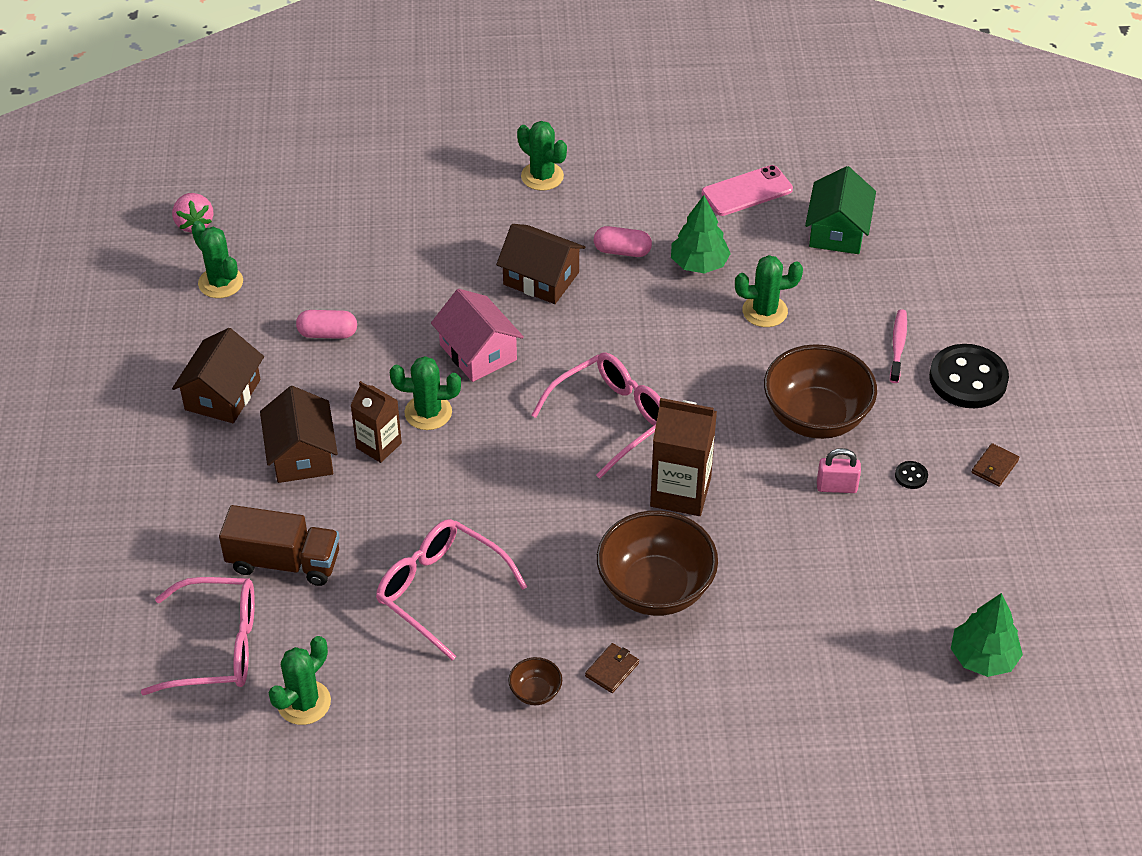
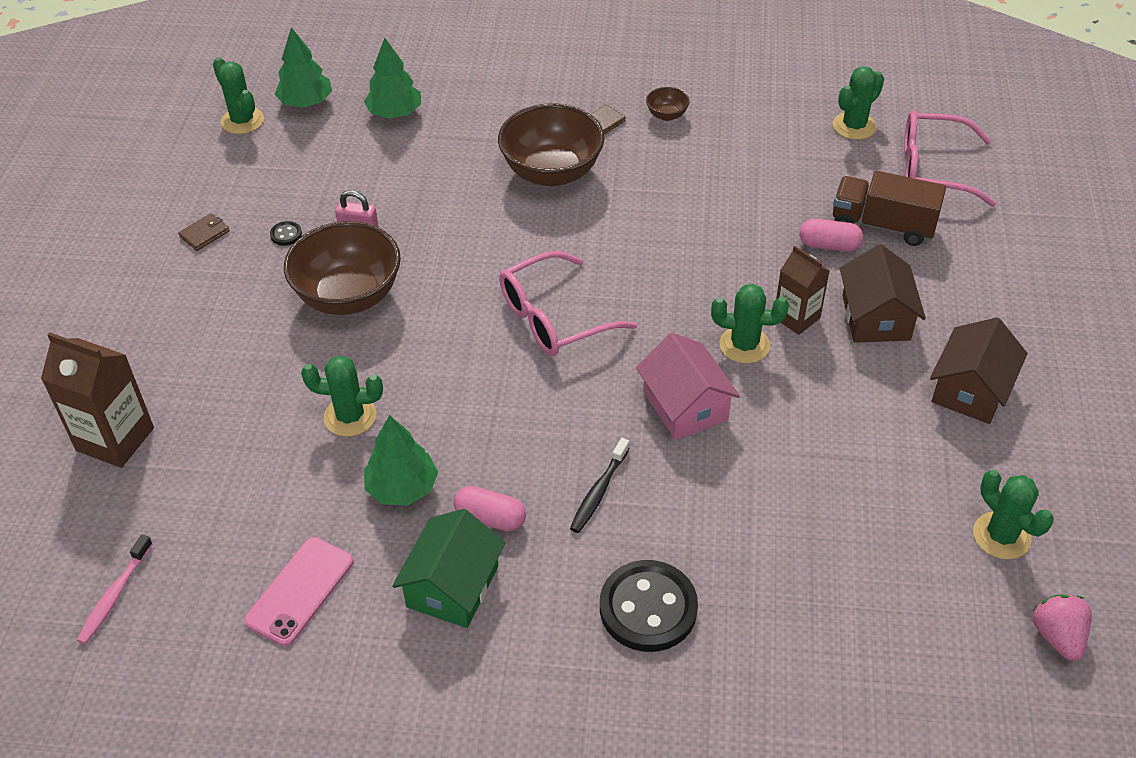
camera: 170 degrees left, 0 degrees up
(327, 333) = (859, 449): pink capsule -> pink capsule (829, 245)
(440, 590) = (740, 189): pink glasses -> none
(541, 278) = (598, 491): brown house -> black toothbrush
(542, 176) = (569, 655): green cactus -> green cactus (242, 121)
(680, 492) = (506, 244): brown carton -> brown carton (115, 439)
(747, 191) = (300, 591): pink phone -> pink phone turned 45 degrees counterclockwise
(837, 231) = (214, 513): green house -> green house (453, 586)
(867, 654) = (395, 113): none -> green tree
(898, 346) = (225, 359): pink toothbrush -> pink toothbrush (114, 595)
(968, 379) = (175, 316): black button -> black button (648, 608)

